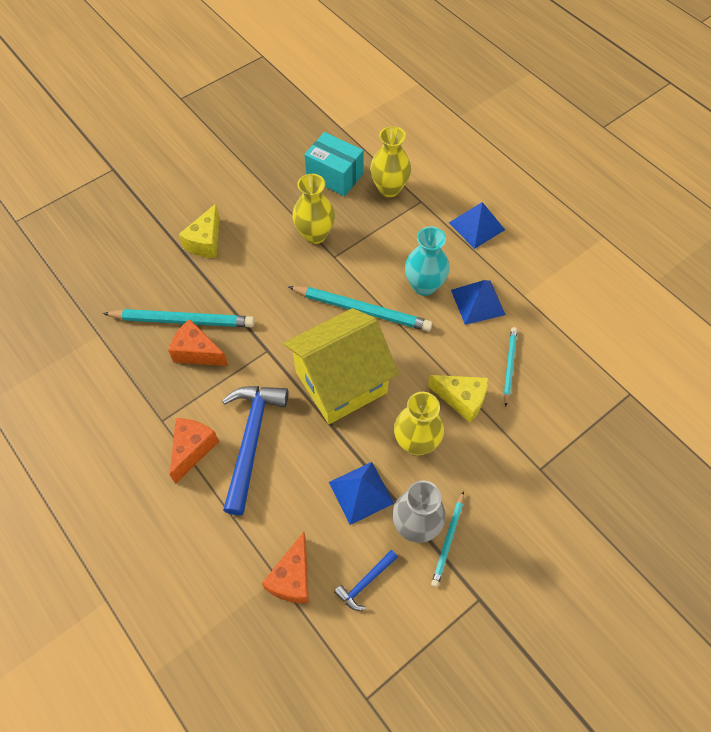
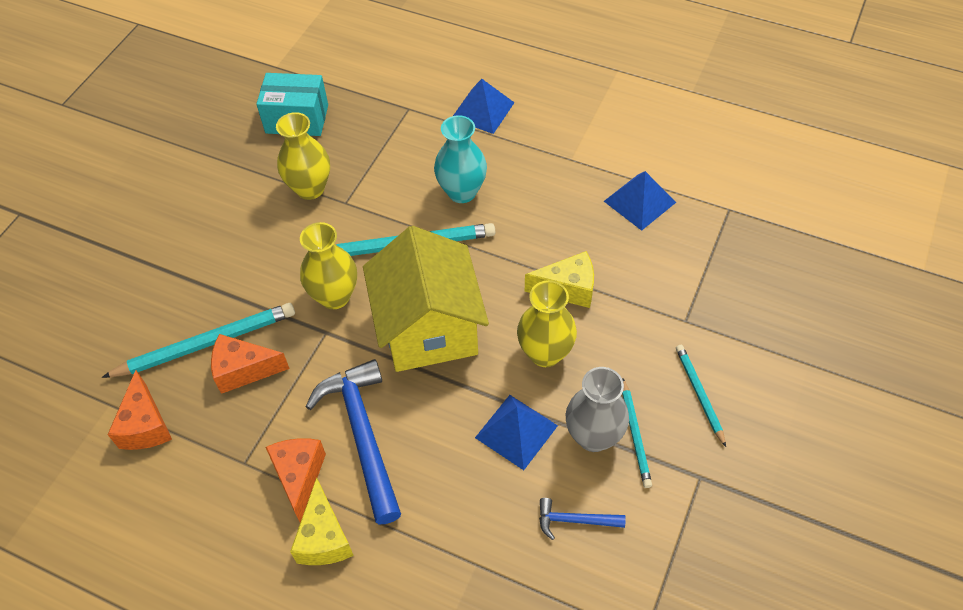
camera: 25 degrees left, 5 degrees down
(205, 242) = (184, 247): yellow cheese -> yellow cheese (324, 537)
(292, 578) = (493, 556): orange cheese -> orange cheese (145, 425)
(341, 382) = (429, 328): yellow house -> yellow house turned 45 degrees counterclockwise
(365, 582) = (574, 520): blue hammer -> blue hammer turned 75 degrees clockwise
(389, 188) = (366, 109): yellow vase -> yellow vase (334, 296)
(477, 302) = (527, 185): blue pyramid -> blue pyramid (639, 201)
(509, 366) = (596, 234): turquoise pencil -> turquoise pencil (699, 394)

